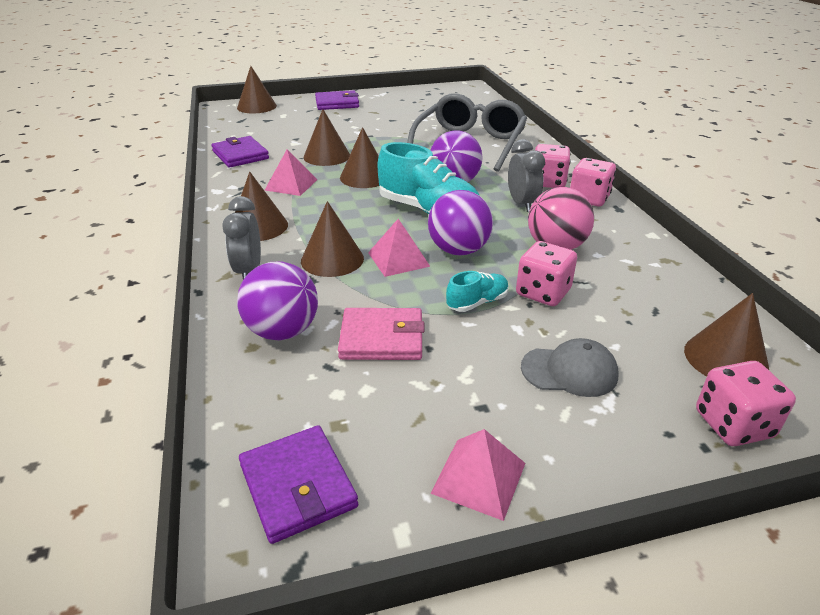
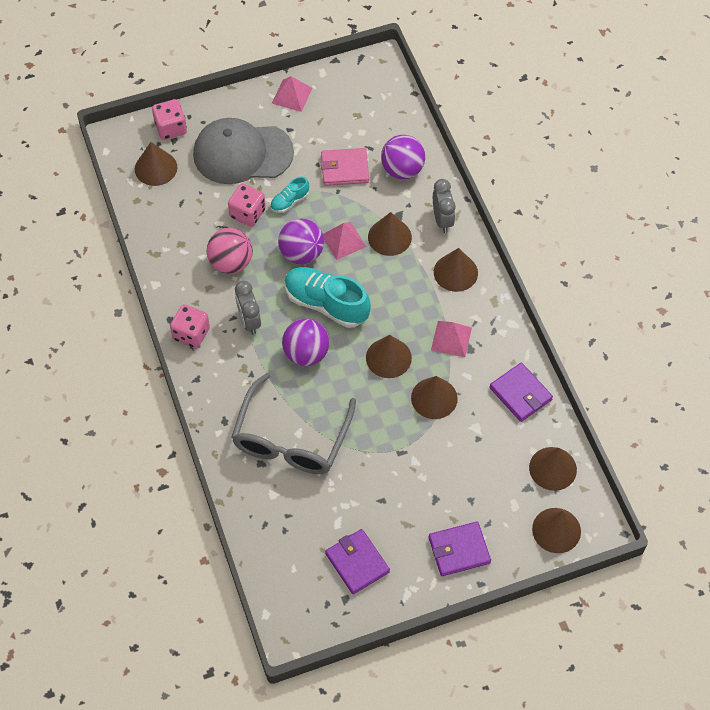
camera: 175 degrees right, 25 degrees up
(239, 125) = (553, 468): none -> brown cone
(298, 486) = (368, 87): purple wallet -> purple wallet (357, 563)
(548, 182) = (221, 360): pink dice -> none
(569, 371) = (242, 153): grey cap -> grey cap, size x1.99

